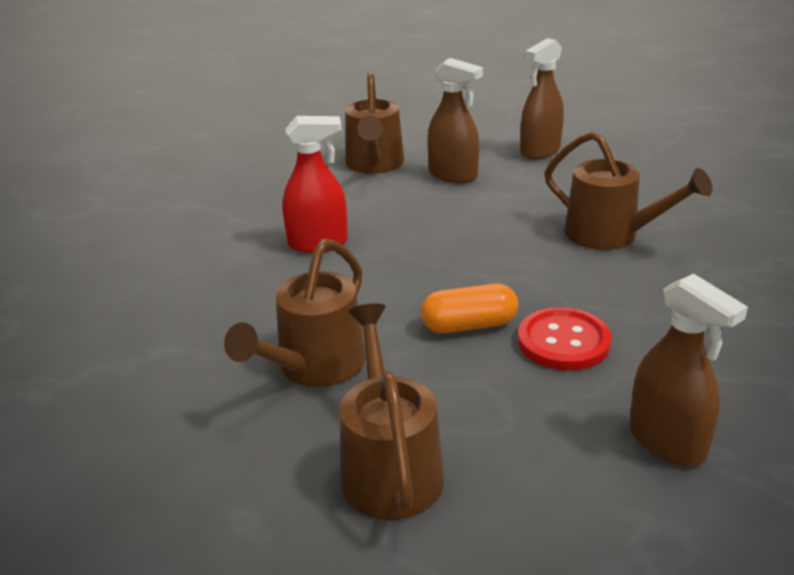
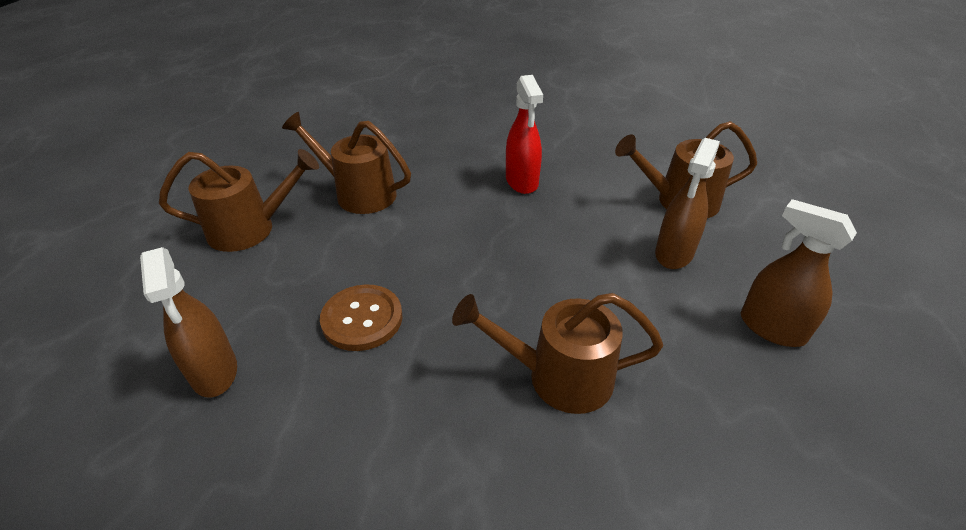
camera: 85 degrees right, 10 degrees up
(469, 325) = (395, 263): orange capsule -> none
(563, 341) = (362, 319): red button -> brown button
(612, 235) = (557, 376): brown watering can -> brown watering can turned 60 degrees clockwise
(667, 442) = (214, 372): brown spray bottle -> brown spray bottle turned 75 degrees counterclockwise

